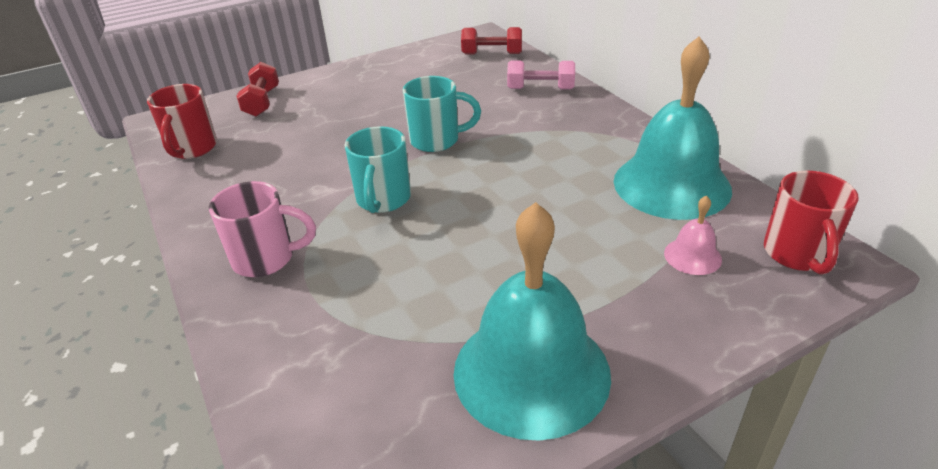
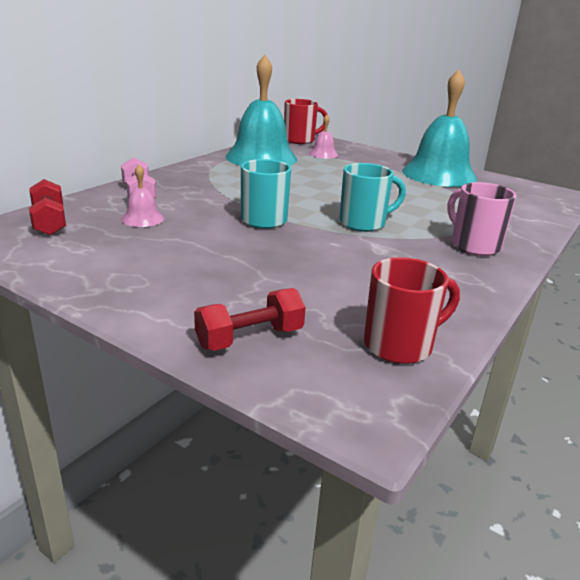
camera: 120 degrees left, 10 degrees down
(477, 86) = (142, 218): none -> pink bell

